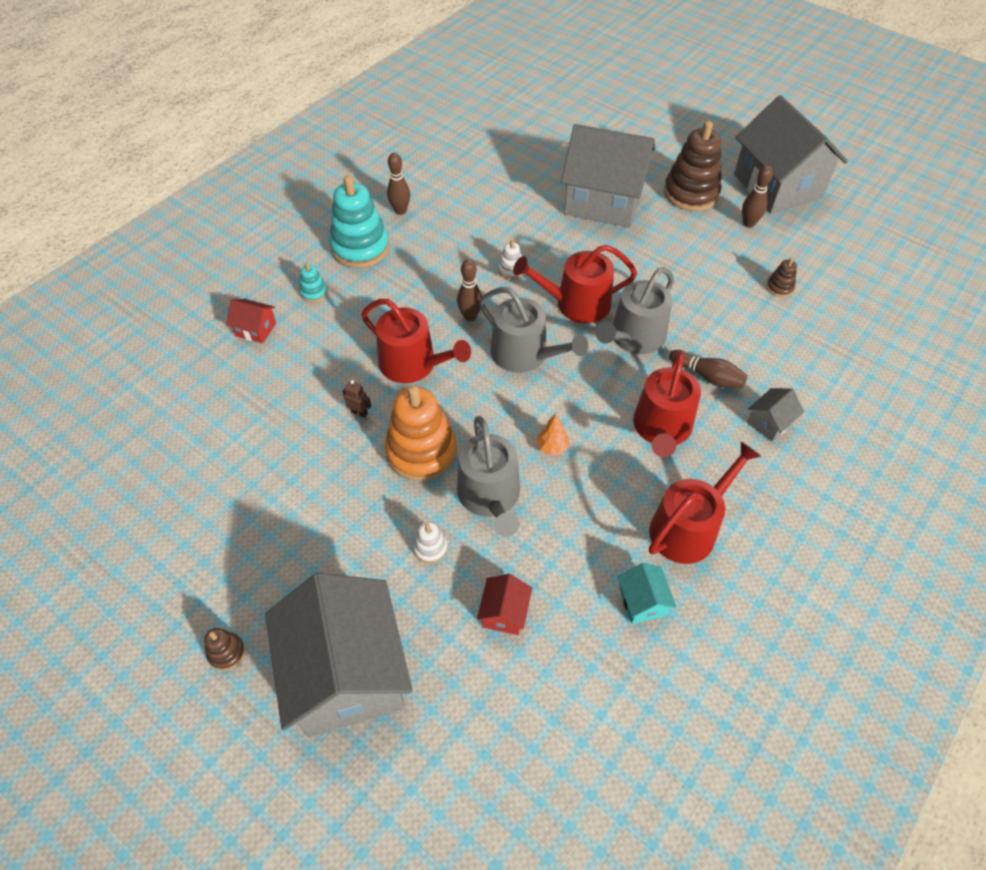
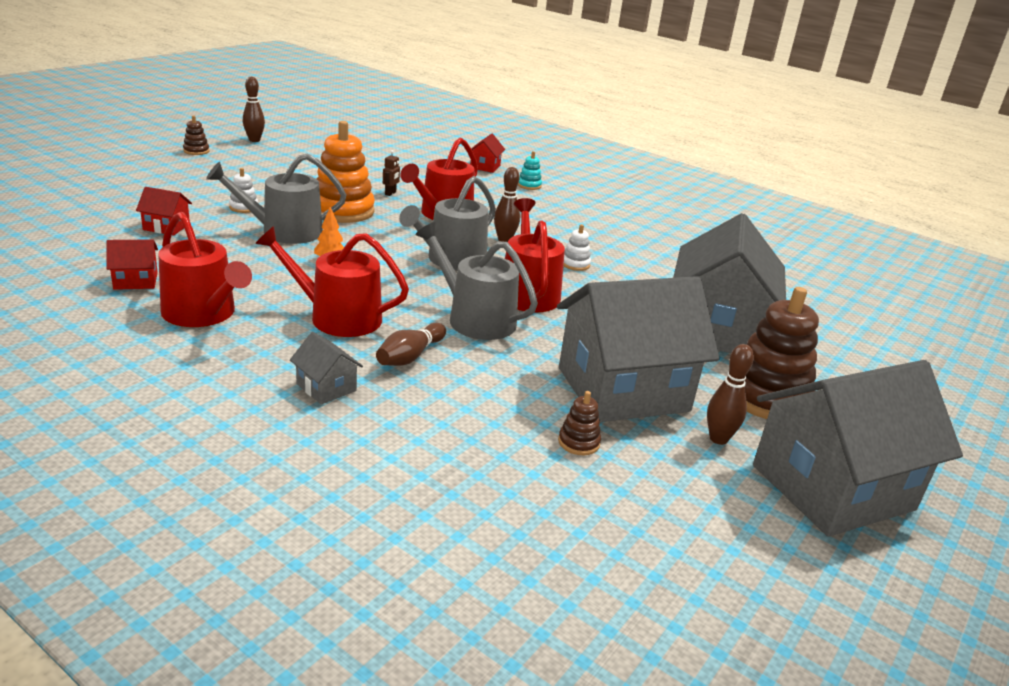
camera: 85 degrees right, 25 degrees down
(347, 674) = (154, 178): grey house -> grey house (622, 389)
(360, 248) = (591, 204): turquoise stacking toy -> none
(400, 211) = (650, 222): brown bowling pin -> brown bowling pin (254, 140)
(642, 602) = (135, 281): turquoise house -> red house

